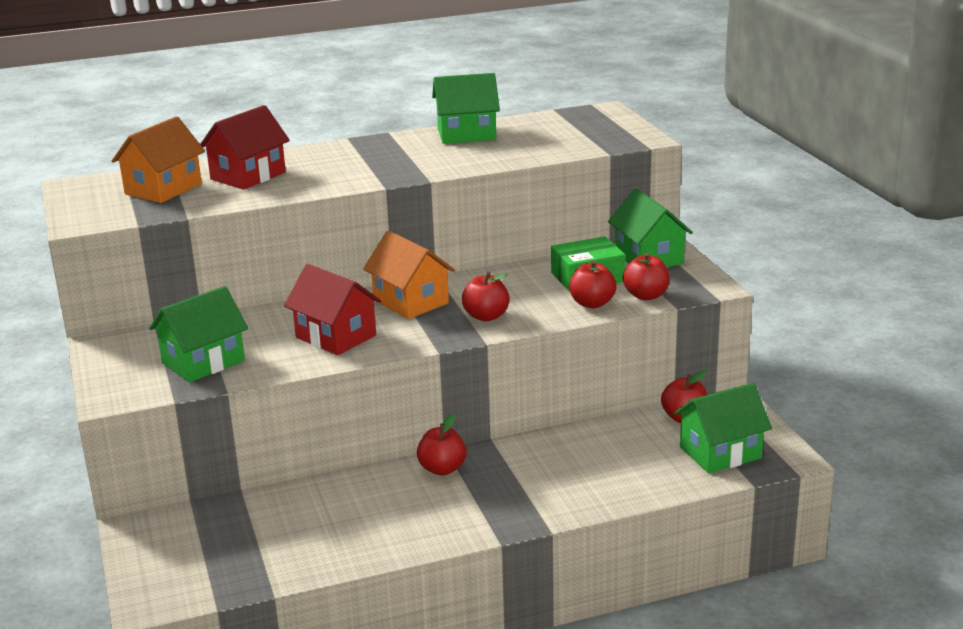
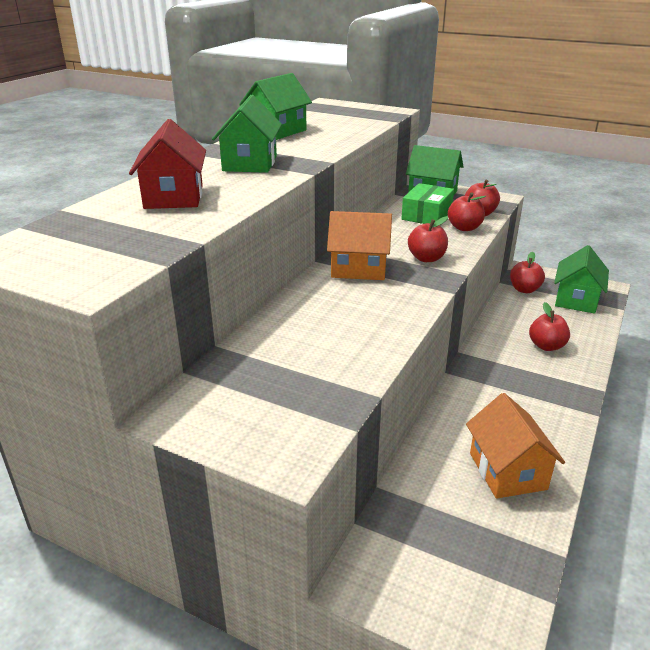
camera: 45 degrees left, 5 degrees up
(163, 189) = (113, 229): orange house -> orange house (507, 471)
(203, 362) = (304, 382): green house -> green house (250, 163)
(336, 336) = (363, 313): red house -> none
(442, 469) = (473, 387): red apple -> red apple (546, 346)

